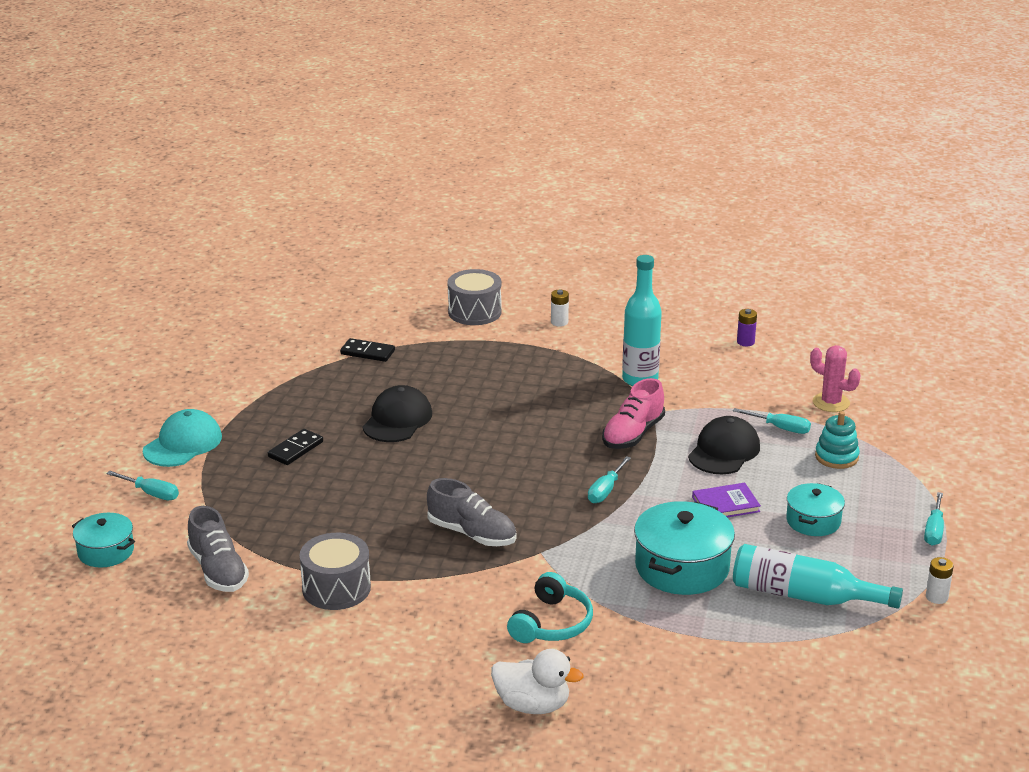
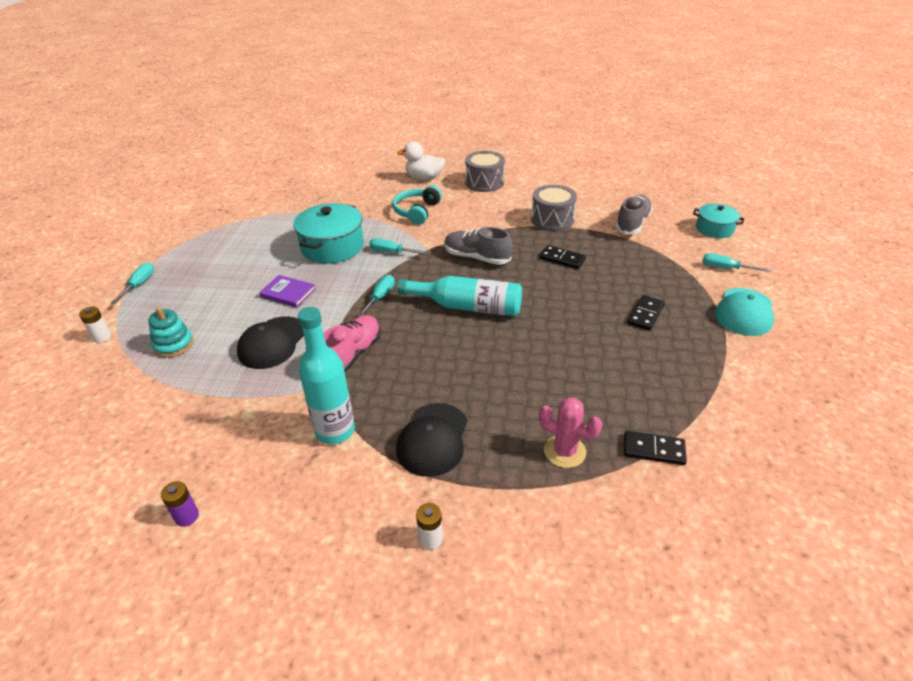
camera: 175 degrees right, 10 degrees up
(218, 570) = (632, 224): grey shoe -> grey shoe turned 60 degrees clockwise
(355, 523) = (562, 259): none -> black domino
(397, 420) = (574, 353): black cap -> black cap (433, 439)
(474, 312) = (552, 553): grey drum -> grey drum (484, 182)
(725, 504) = (288, 293): purple book -> purple book turned 45 degrees clockwise
(780, 428) = (209, 374): turquoise screwdriver -> turquoise screwdriver (392, 252)
(804, 596) = (258, 236): turquoise bottle -> turquoise bottle (467, 307)
(813, 521) = (226, 285): turquoise pot -> none
(831, 403) = (138, 413): pink cactus -> pink cactus (564, 451)
(936, 597) = (173, 241): white battery -> white battery (102, 337)

